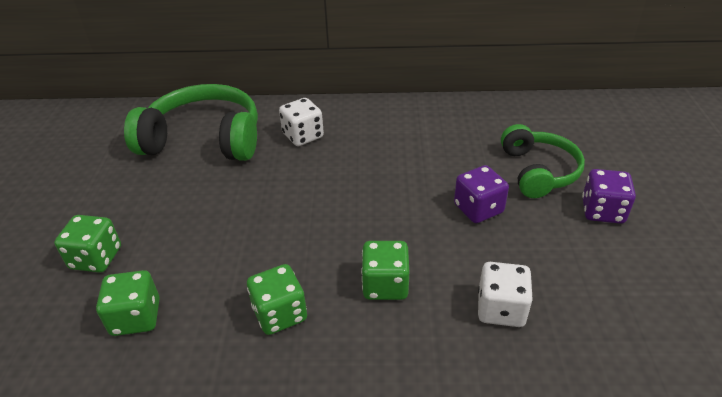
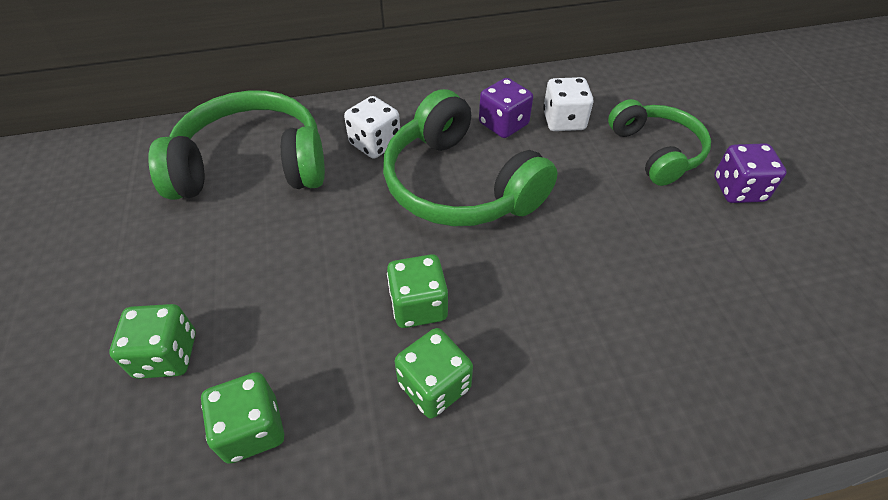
camera: 15 degrees left, 10 degrees up
(358, 174) = (459, 185): none -> green headphones
(385, 285) = (543, 323): green dice -> green dice (418, 306)
(478, 209) = (610, 208): purple dice -> purple dice (503, 124)
(501, 309) = (680, 328): white dice -> white dice (563, 121)

